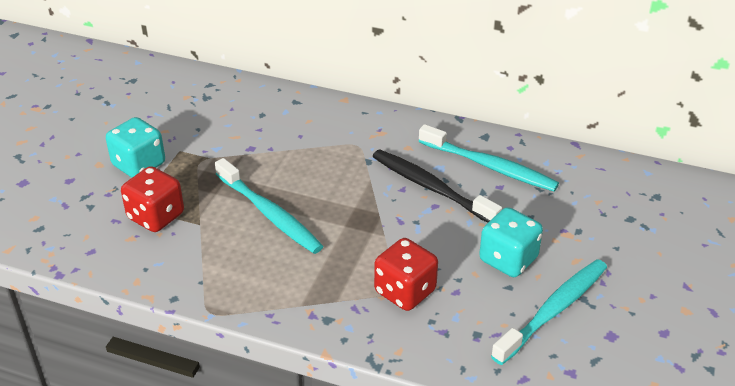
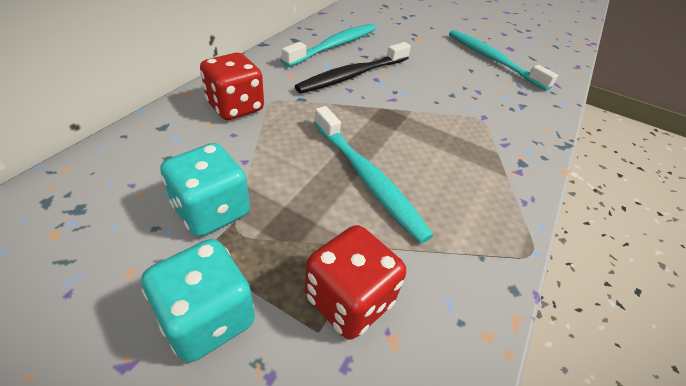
camera: 85 degrees left, 5 degrees up
(270, 214) = (367, 178): turquoise toothbrush -> turquoise toothbrush turned 90 degrees clockwise
(405, 291) = (482, 114): red dice -> red dice (235, 107)
(508, 259) = (443, 63): turquoise dice -> turquoise dice (212, 211)

